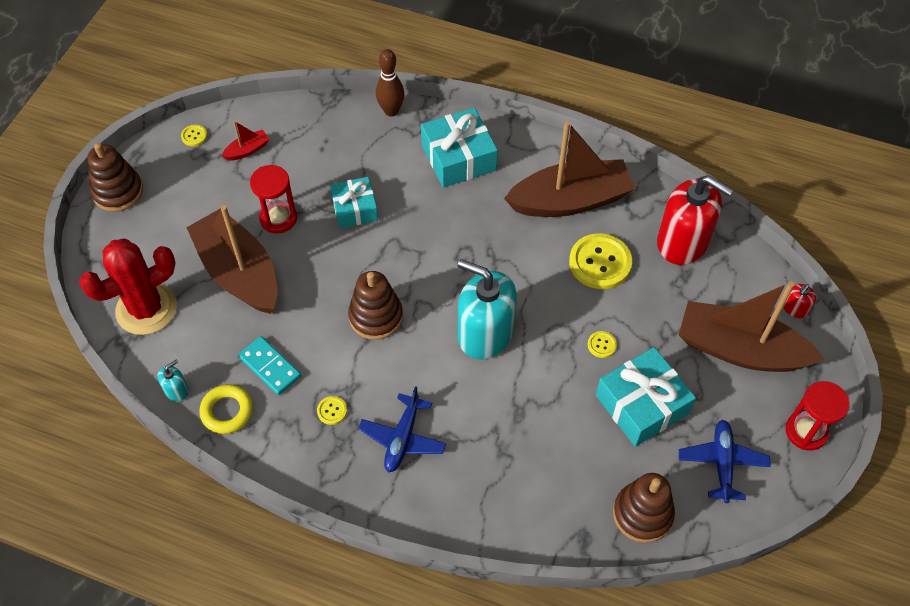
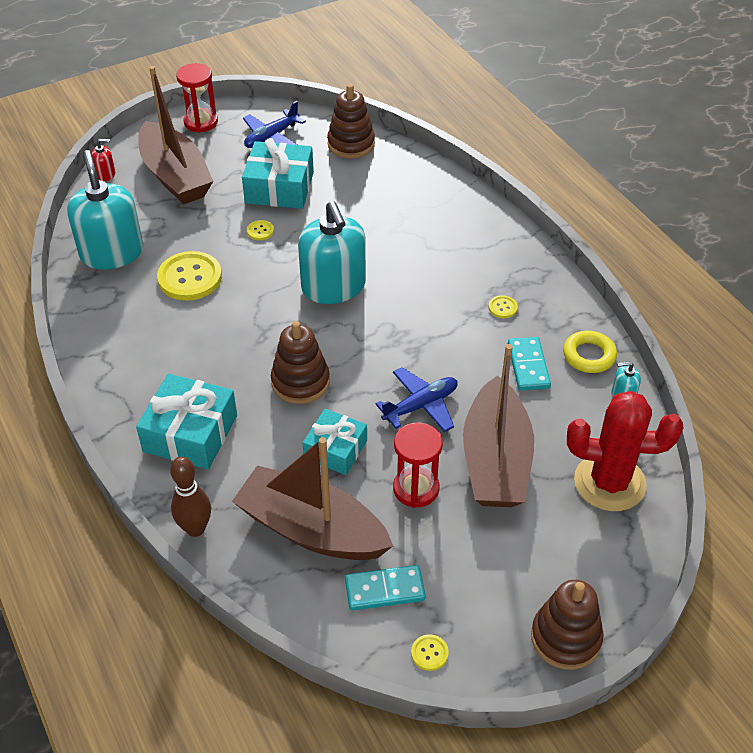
camera: 140 degrees left, 10 degrees down
(247, 150) = (384, 589): red boat -> turquoise domino
(376, 316) = (406, 349): brown stacking toy -> brown stacking toy (300, 382)
(402, 438) = (465, 262): blue plane -> blue plane (421, 406)
(570, 200) = (148, 334): brown boat -> brown boat (312, 529)
(683, 242) = (112, 253): red soap dispenser -> turquoise soap dispenser

